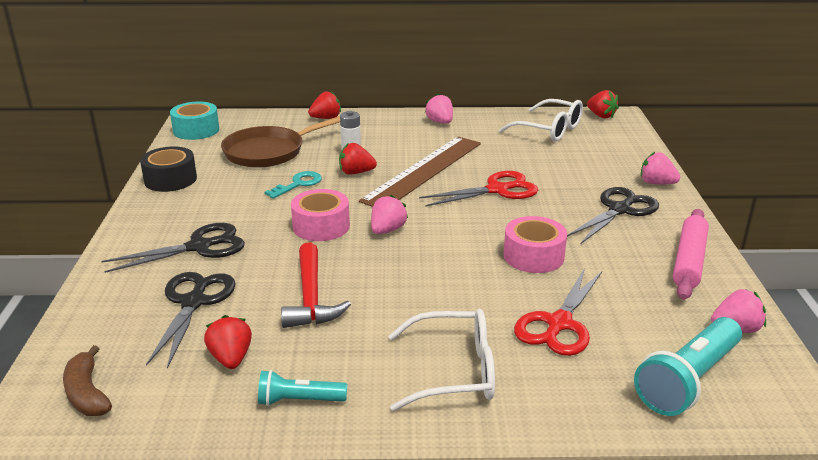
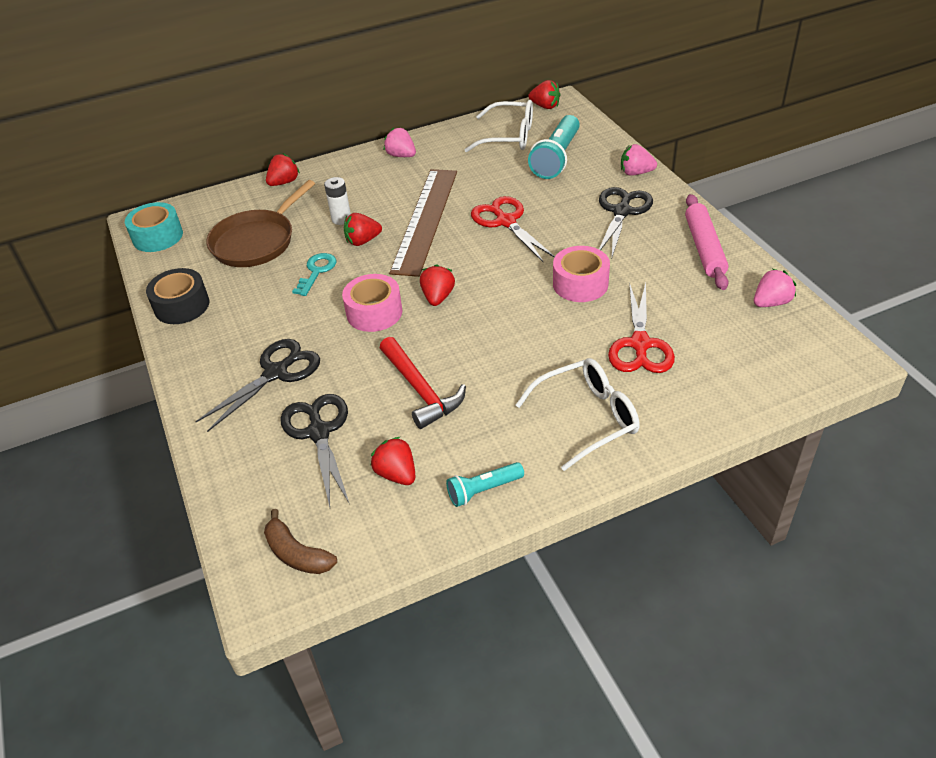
camera: 20 degrees left, 15 degrees up
(387, 230) = (438, 297): pink strawberry -> red strawberry
(497, 190) = (506, 221): red scissors -> red scissors turned 75 degrees counterclockwise
(688, 380) = (761, 362): turquoise flashlight -> turquoise flashlight (556, 158)

